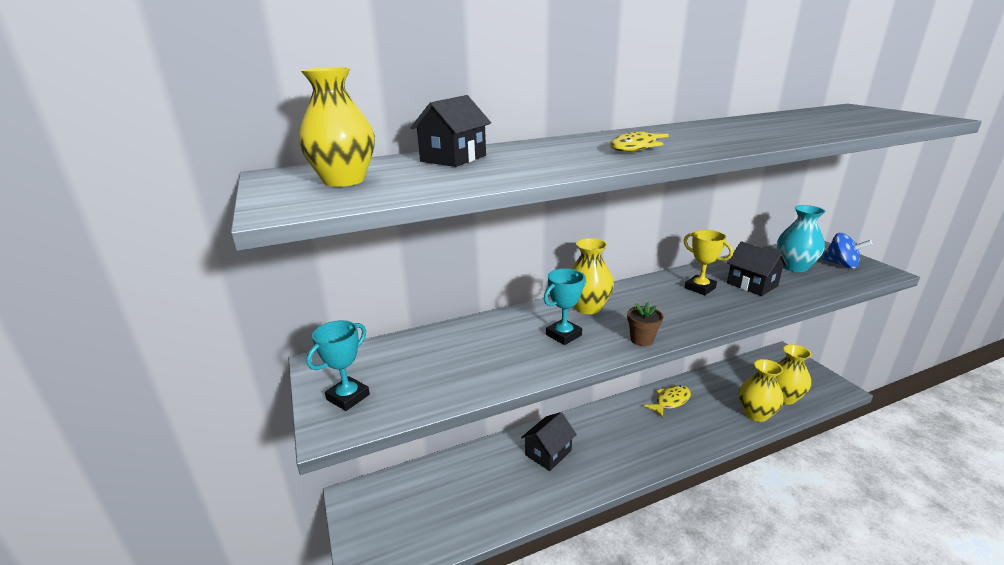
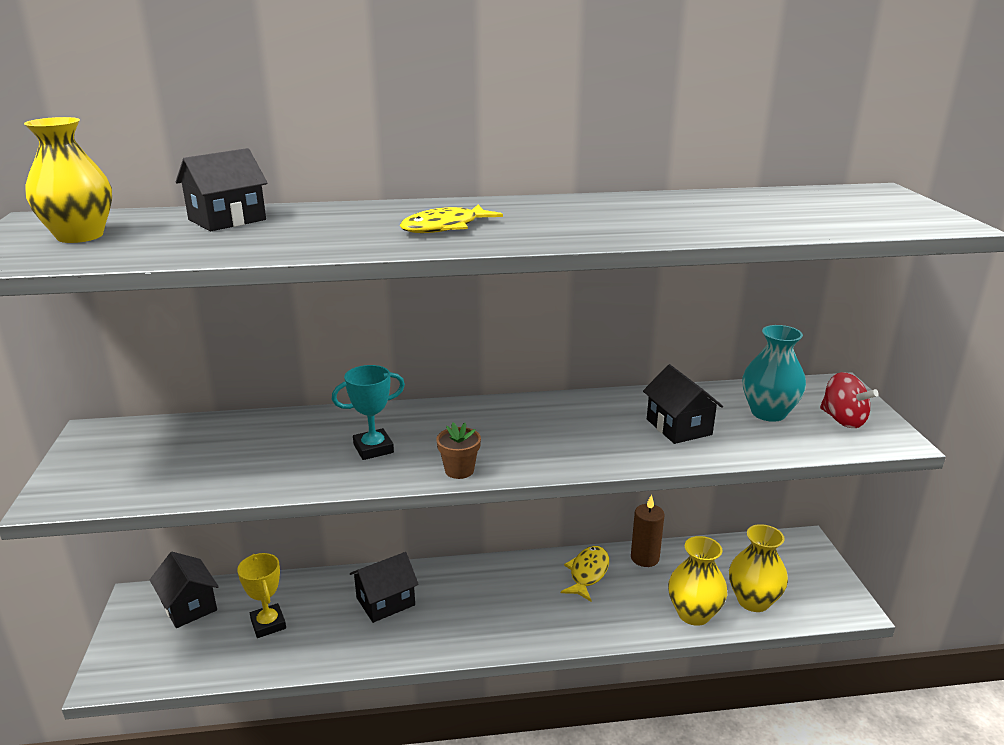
camera: 15 degrees right, 0 degrees up
(348, 397) = (91, 472): turquoise trophy -> none
(397, 492) = (189, 606): none -> black house
(587, 307) = (434, 421): yellow vase -> none
(670, 401) = (587, 573): yellow fish -> yellow fish turned 45 degrees counterclockwise
(698, 383) = (645, 558): none -> brown candle
(700, 288) = (603, 420): yellow trophy -> yellow trophy (268, 624)
(841, 264) = (843, 420): blue spinning top -> red spinning top

